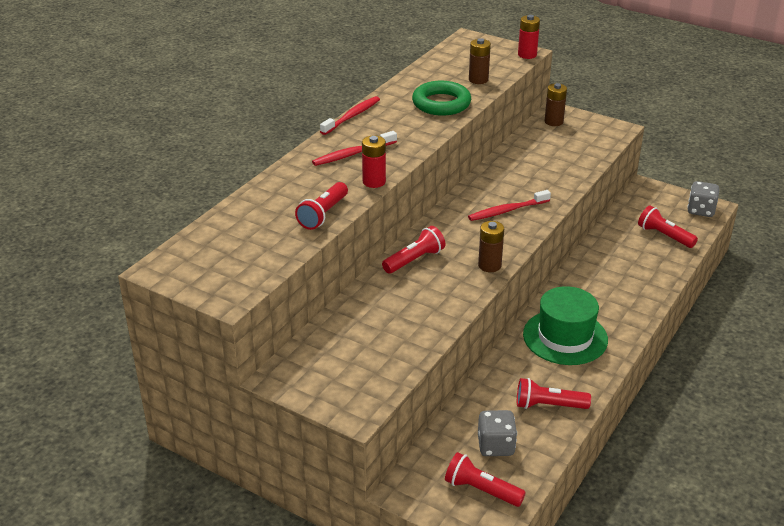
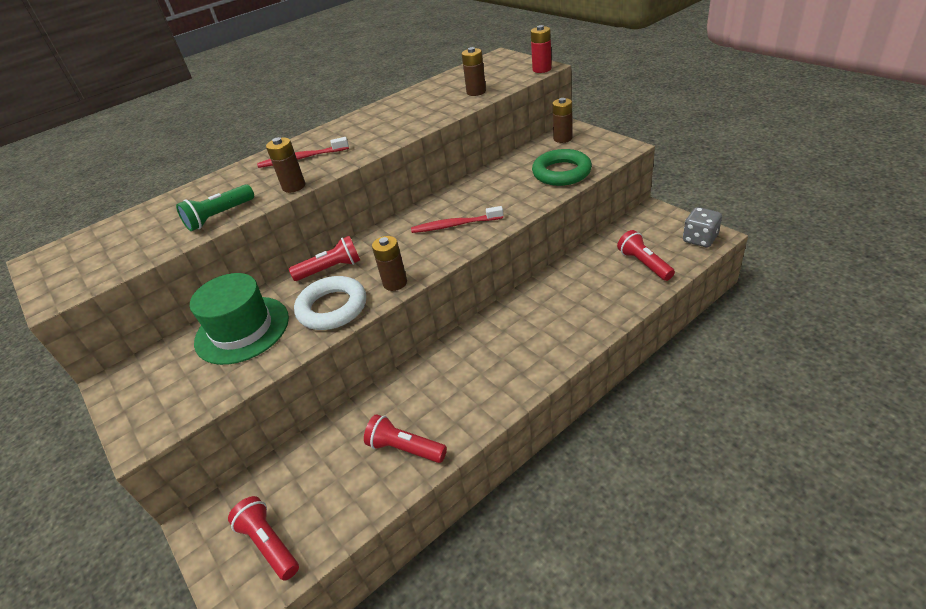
camera: 25 degrees right, 5 degrees up
(323, 214) = (219, 216): red flashlight -> green flashlight
(352, 116) = (334, 123): red toothbrush -> none
(374, 182) = (294, 186): red battery -> brown battery
(441, 103) = (423, 113): green ring -> green ring (561, 172)
(446, 292) = (332, 308): none -> white ring
(495, 446) = (321, 488): grey dice -> none
(565, 337) = (472, 367): green hat -> green hat (242, 329)

